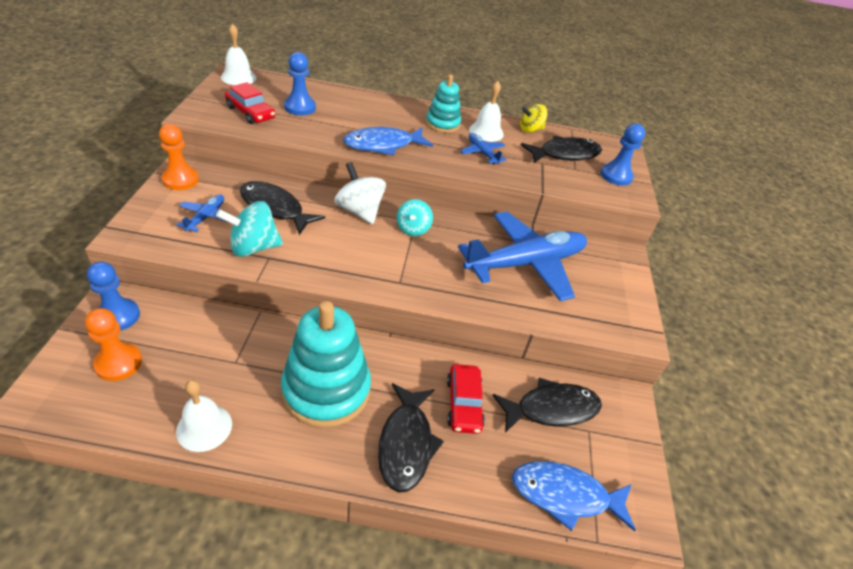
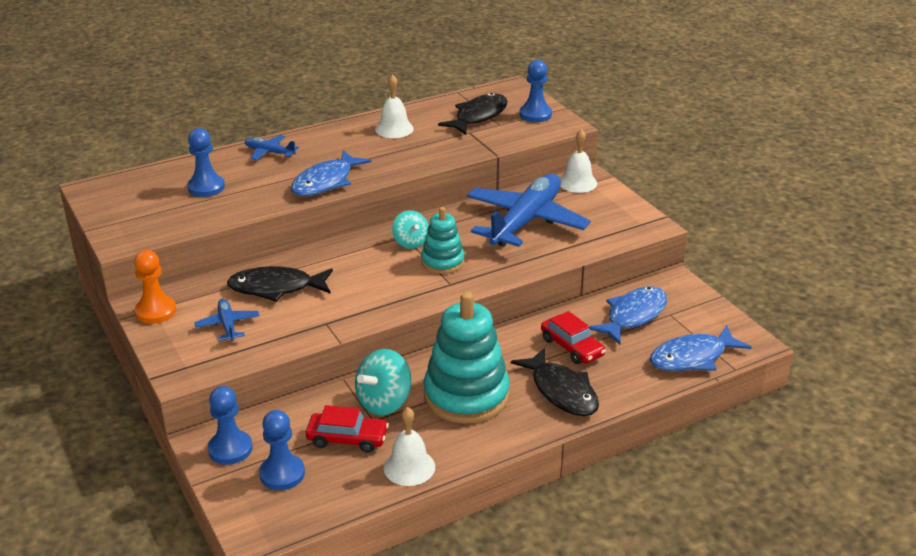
camera: 30 degrees left, 10 degrees down
(118, 363) = (282, 474): orange pawn -> blue pawn
(238, 77) = (103, 190): white bell -> white bell (577, 182)
(250, 113) = (169, 214): red car -> red car (347, 439)
(253, 247) = (303, 323): turquoise spinning top -> turquoise spinning top (384, 402)
(359, 211) = (349, 252): white spinning top -> none
(442, 124) = (349, 140): turquoise stacking toy -> turquoise stacking toy (442, 262)
(482, 153) = (414, 148): blue plane -> blue plane (269, 152)
(530, 130) = (427, 109): yellow spinning top -> none
(551, 409) = (633, 316): black fish -> blue fish

